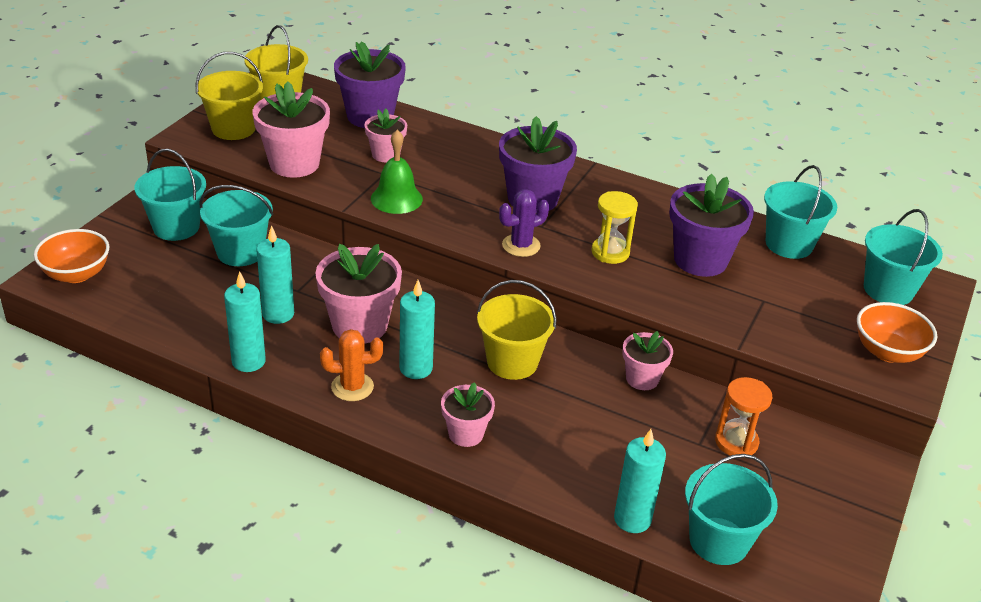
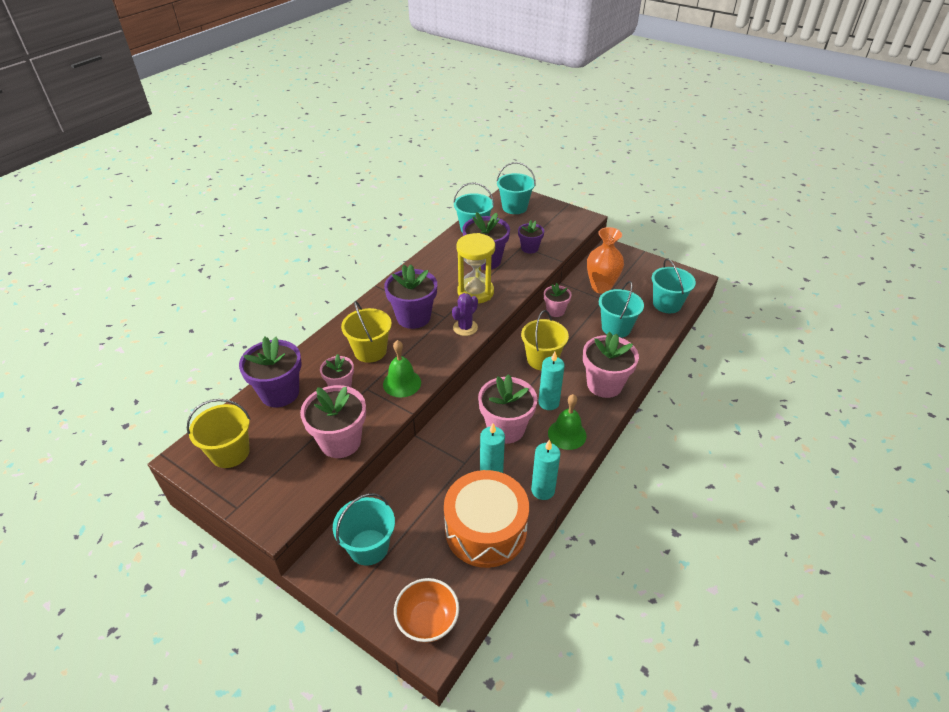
camera: 80 degrees left, 5 degrees up
(190, 312) = (485, 530): none -> orange drum
(233, 128) = (271, 485): yellow bucket -> yellow bucket (370, 351)
(240, 252) = (412, 499): turquoise bucket -> turquoise bucket (616, 328)
(352, 387) = (567, 434): orange cactus -> green bell
(466, 434) = (604, 384): pink flower pot -> pink flower pot, size x1.73
(521, 245) = (465, 328): purple cactus -> purple cactus turned 60 degrees clockwise
(610, 252) = (475, 292): yellow hourglass -> yellow hourglass, size x1.57
(632, 519) = (658, 329): turquoise candle -> none
(736, 442) = (601, 287): orange hourglass -> orange vase
(760, 309) = (529, 248): none -> purple flower pot
(887, 352) = (562, 218): orange bowl -> none

